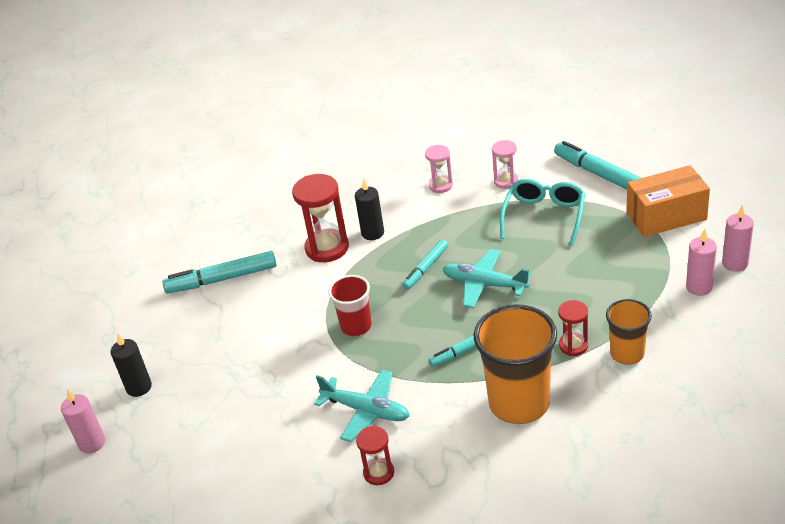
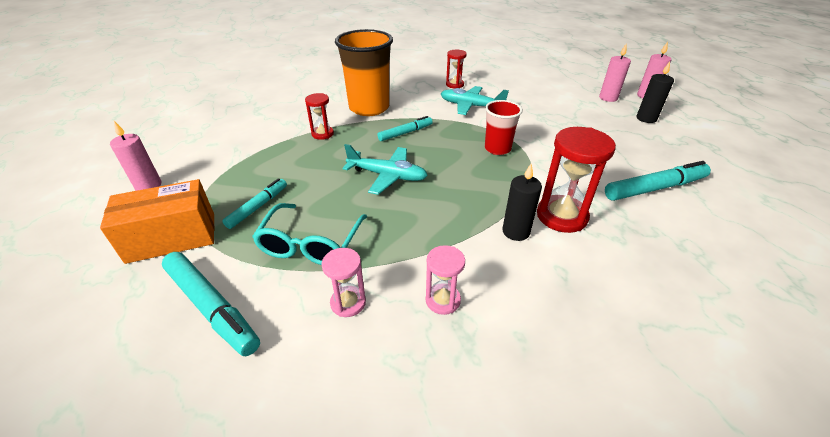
camera: 170 degrees right, 0 degrees up
(425, 268) = (446, 191): turquoise marker -> turquoise marker (258, 207)
(627, 354) = (285, 129): orange cup -> none
(699, 287) = (198, 168): pink candle -> pink candle (608, 98)

